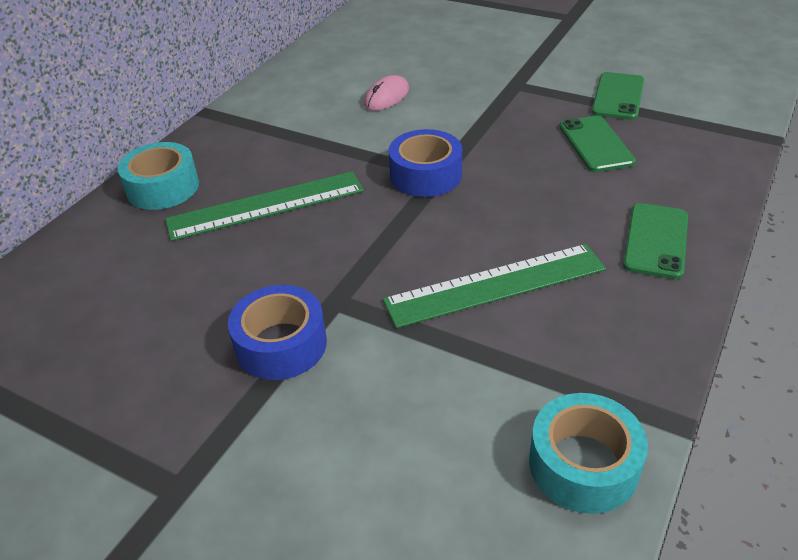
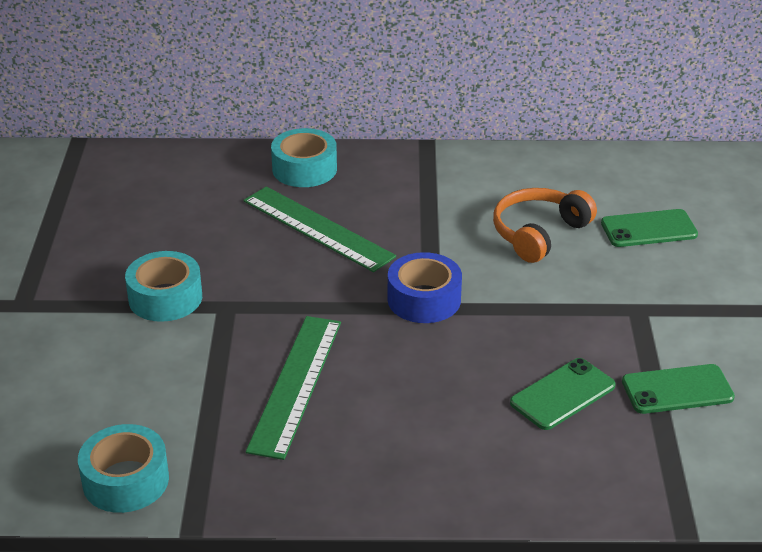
camera: 60 degrees right, 5 degrees down
(281, 344) = (165, 298): blue tape -> turquoise tape
(386, 97) = (538, 233): pink mouse -> orange headphones
(495, 285) = (296, 384): green ruler -> green ruler turned 60 degrees clockwise
(656, 241) = (422, 469): green phone -> green phone (649, 229)

